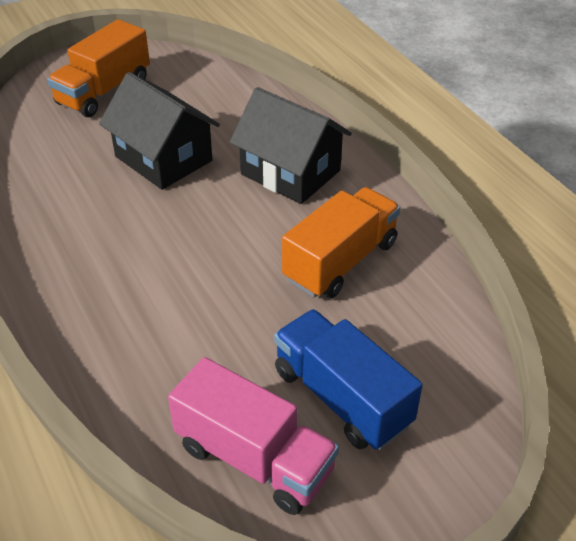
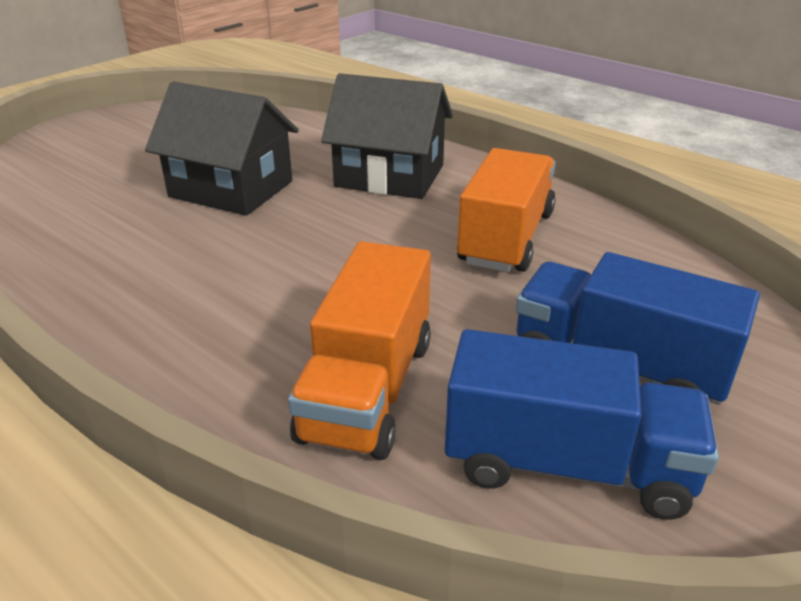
camera: 20 degrees left, 10 degrees down
(104, 92) = (122, 146): orange truck -> orange truck (368, 389)
(254, 458) = (567, 465): pink truck -> blue truck

